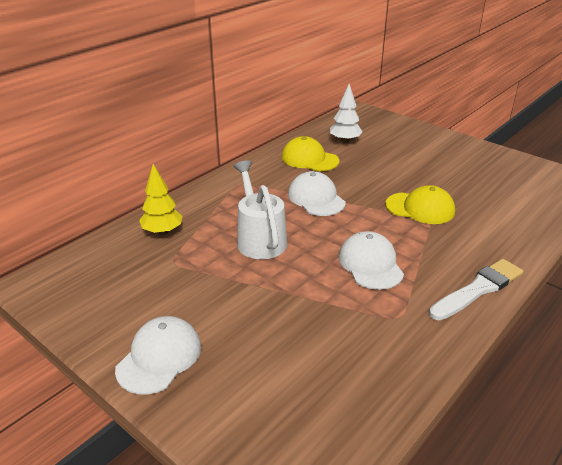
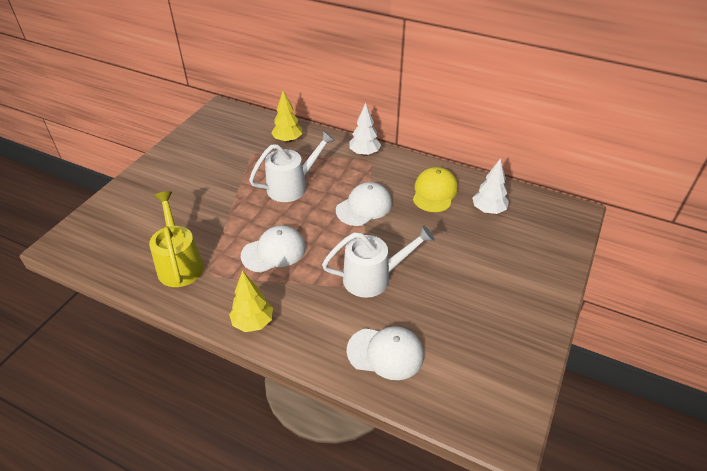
camera: 75 degrees right, 10 degrees up
(159, 357) = (162, 171): white cap -> white cap (385, 353)
(225, 185) = (364, 153): none -> white tree
(375, 344) = (179, 263): none -> yellow watering can
(420, 208) = (374, 277): yellow cap -> white watering can
(478, 289) = (253, 322): white brush -> yellow tree

